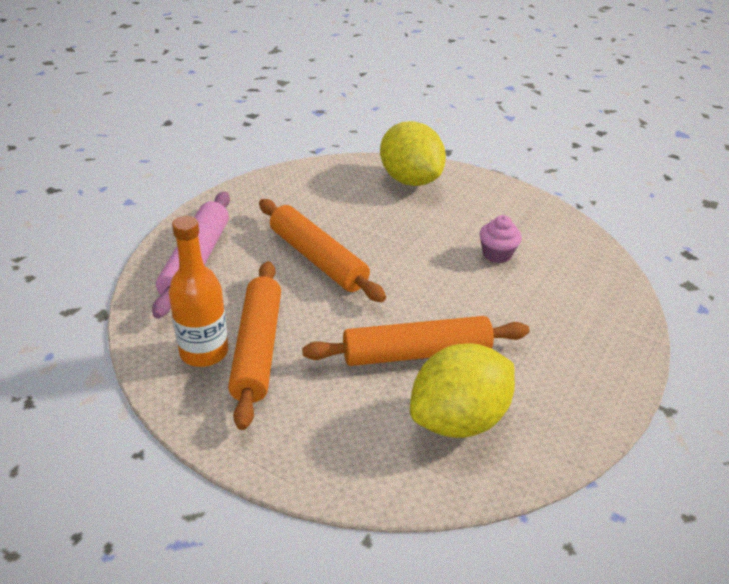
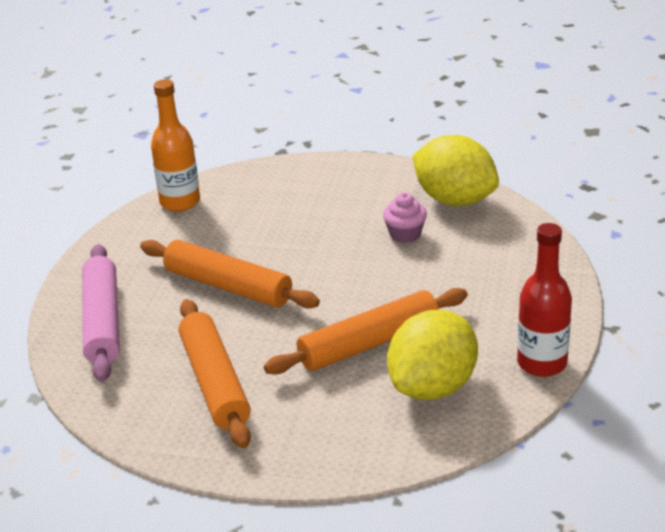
camera: 15 degrees left, 5 degrees down
(204, 352) = (164, 400): orange bottle -> orange bottle (180, 202)
(410, 180) = (282, 183): yellow lemon -> yellow lemon (455, 200)
(580, 428) = (542, 363): none -> red bottle

